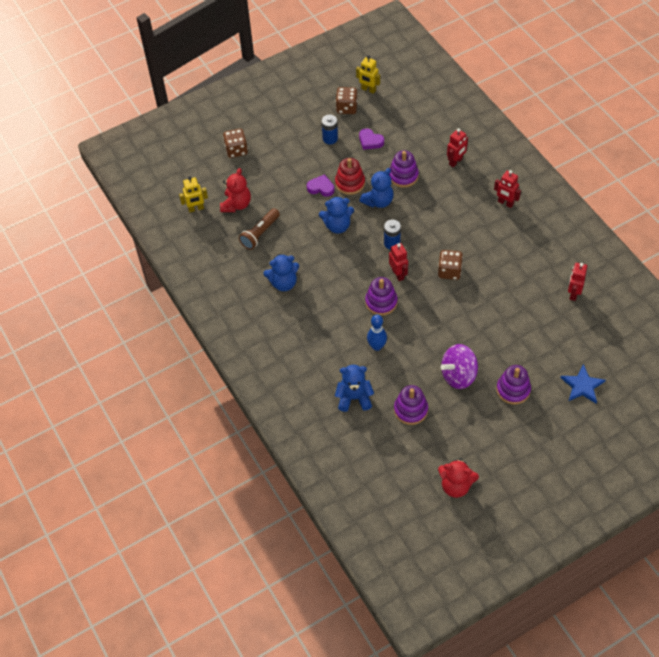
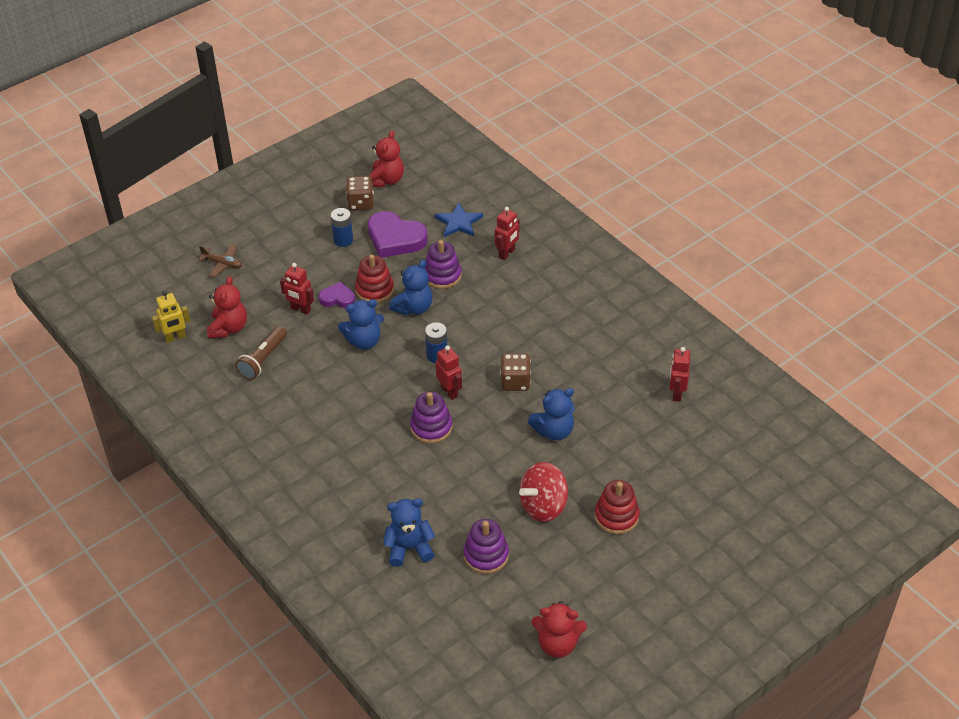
camera: 10 degrees left, 10 degrees down
(236, 150) = (222, 264): brown dice -> brown plane
(283, 283) = (300, 416): blue teddy bear -> blue teddy bear (554, 431)
(368, 89) = (386, 180): yellow robot -> red teddy bear
(370, 141) = (395, 238): purple heart -> purple heart, size x1.80
(377, 346) = (432, 481): blue bowling pin -> none
(458, 375) = (543, 506): purple spinning top -> red spinning top
(505, 203) = (576, 295): red robot -> red robot (300, 309)
(513, 390) = (616, 516): purple stacking toy -> red stacking toy
(582, 386) = (704, 502): blue star -> blue star (458, 222)

